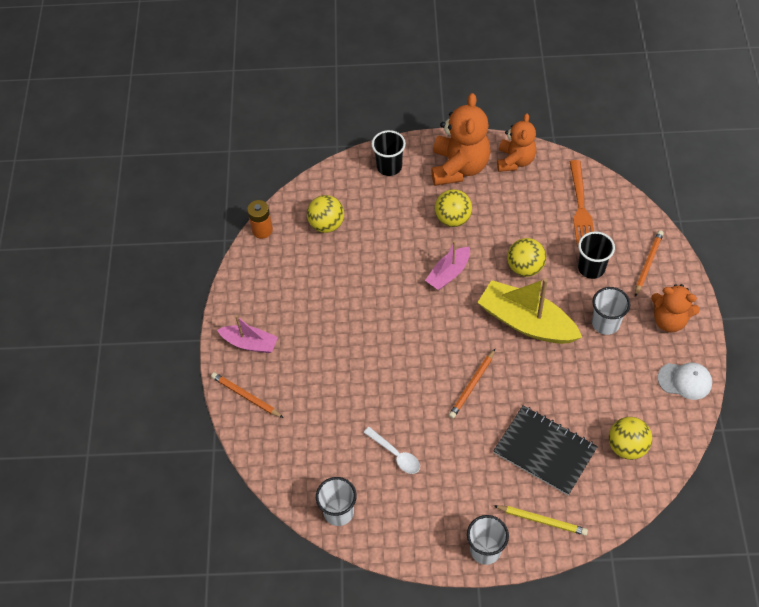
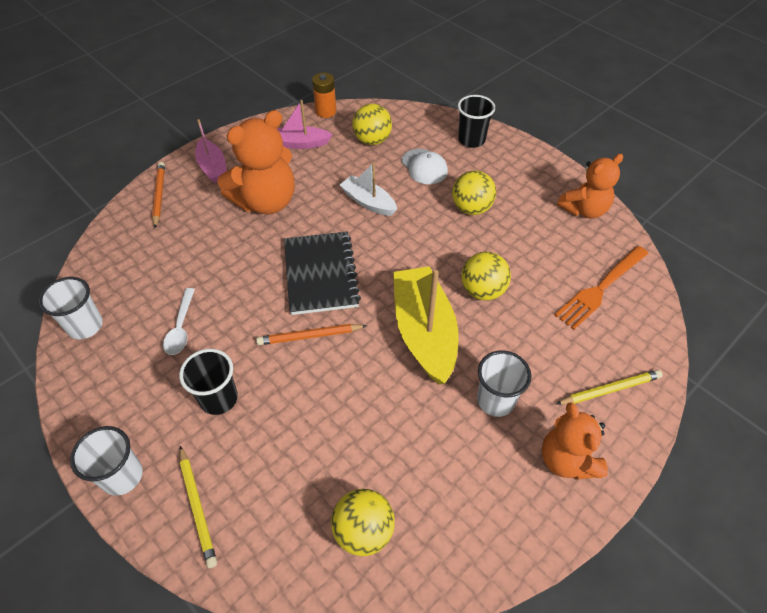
camera: 45 degrees right, 5 degrees down
(387, 272) = (368, 202): none -> white boat
(448, 273) = (412, 241): pink boat -> pink boat (300, 143)
(459, 167) = (527, 179): orange teddy bear -> orange teddy bear (266, 202)
(545, 451) = (288, 450): black notebook -> black notebook (321, 274)
(591, 268) = (544, 343): black cup -> black cup (219, 398)
(648, 263) = (610, 390): orange pencil -> yellow pencil
(685, 381) = (508, 534): white cap -> white cap (424, 167)

